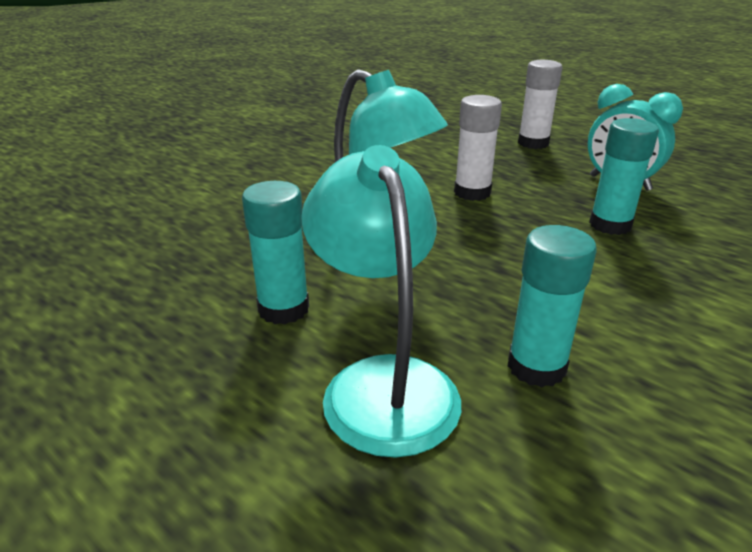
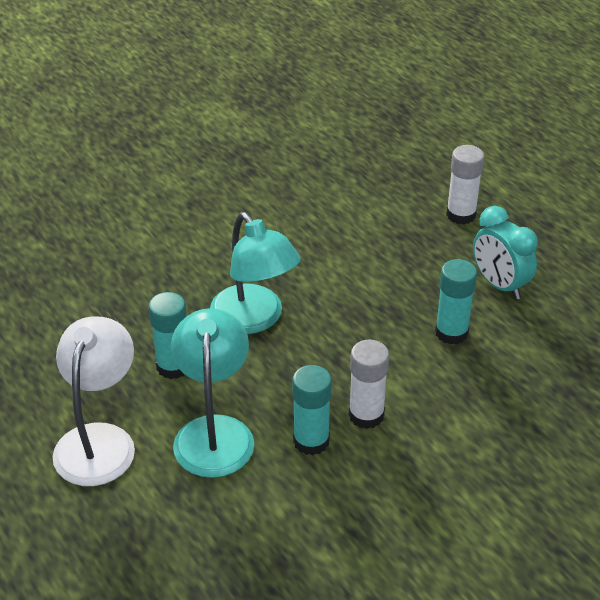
camera: 15 degrees right, 10 degrees up
(189, 433) = (99, 440): none -> white lamp
(472, 192) = (363, 274): white glue stick -> white glue stick (366, 415)

